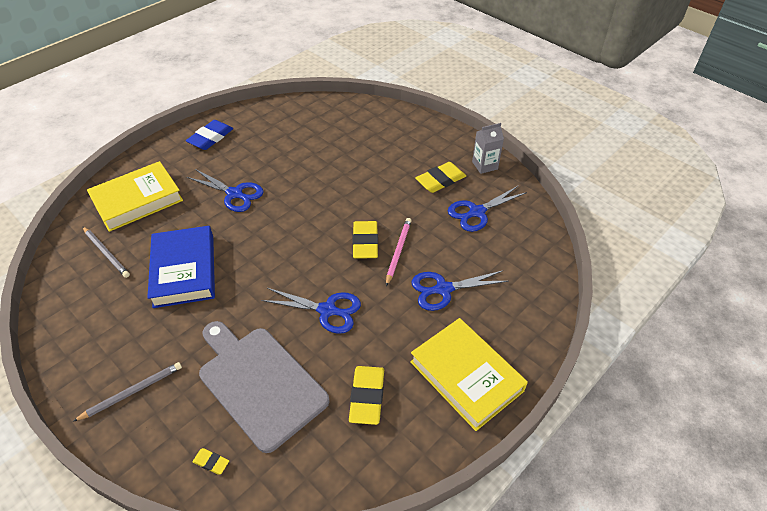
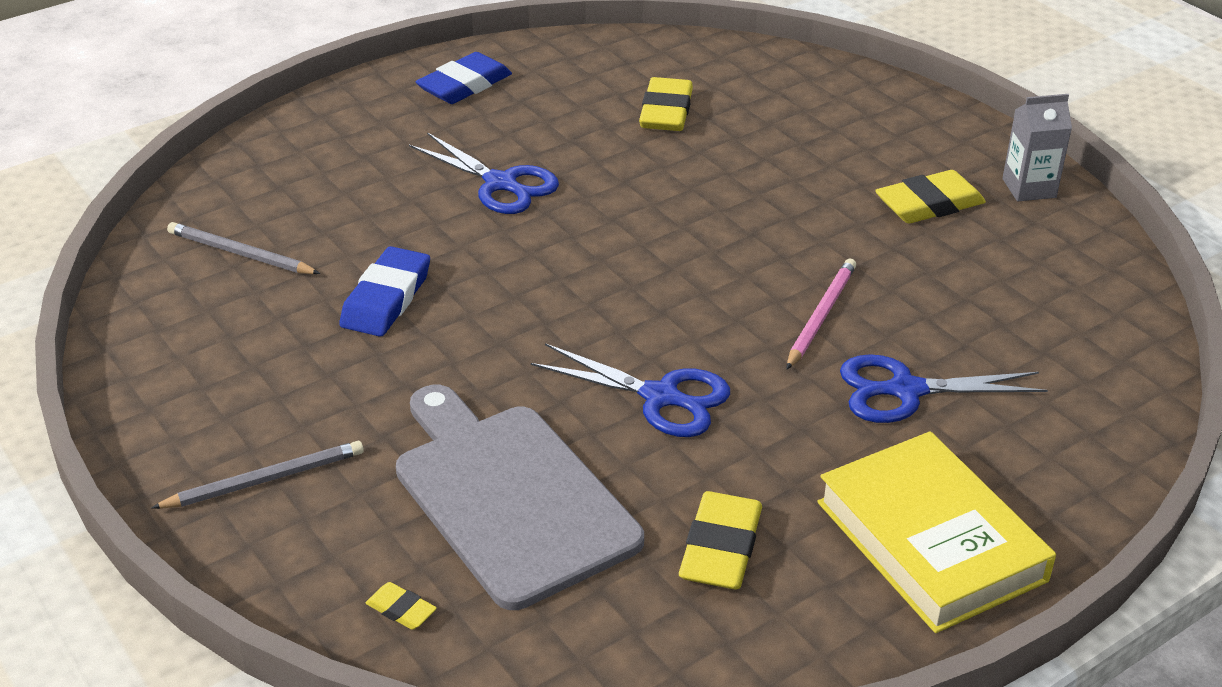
camera: 10 degrees right, 10 degrees down
(106, 253) = (240, 254): grey pencil -> grey pencil turned 150 degrees clockwise
(137, 200) = (309, 174): yellow book -> none
(184, 270) = (386, 298): blue book -> blue eraser
(365, 242) = (754, 293): yellow eraser -> yellow eraser (666, 111)
(477, 212) = (998, 267): blue scissors -> none

